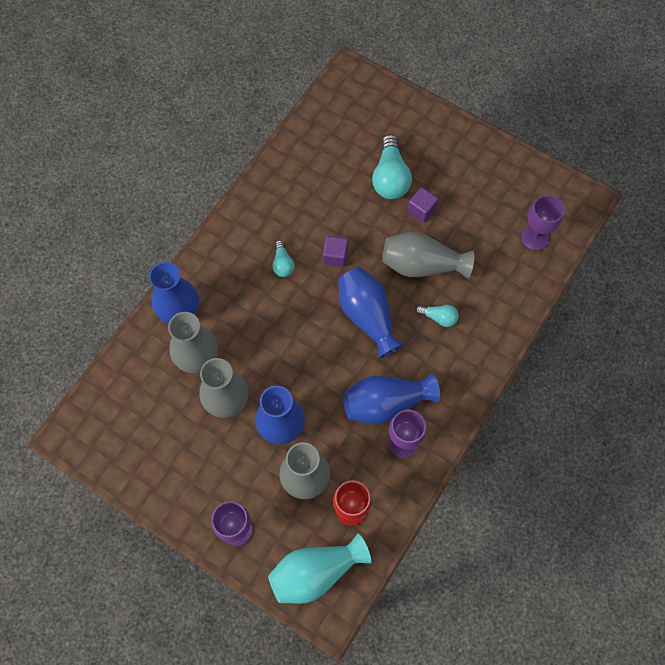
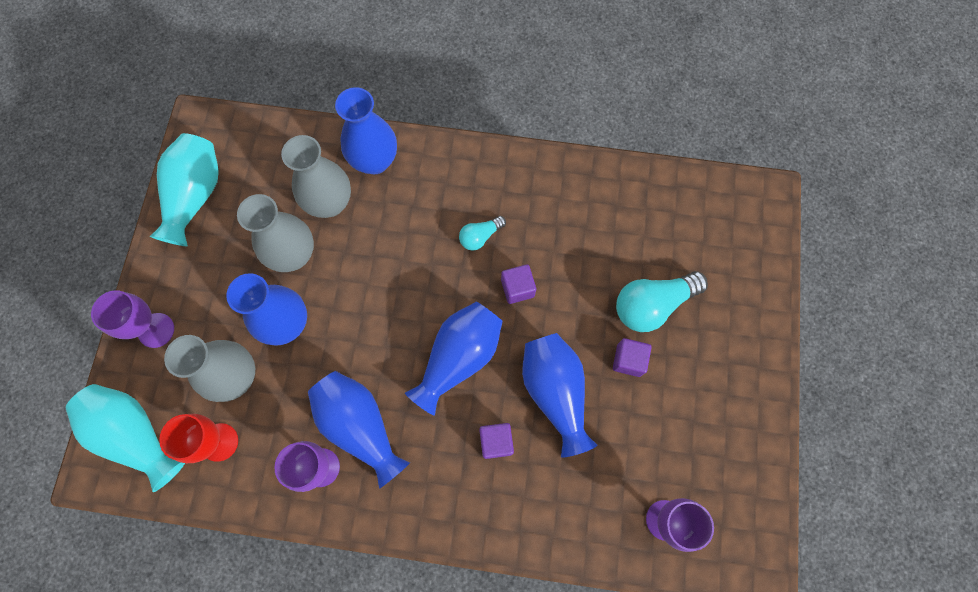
camera: 65 degrees right, 5 degrees up
(134, 460) = (195, 196): none -> turquoise vase
(421, 265) = (555, 392): grey vase -> blue vase
(438, 317) = (496, 442): turquoise light bulb -> purple cube

